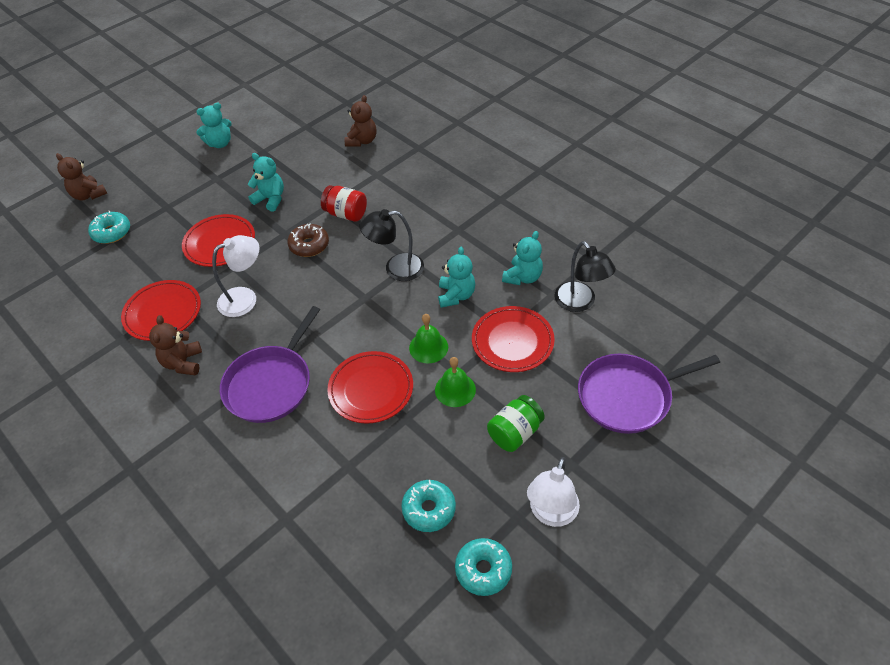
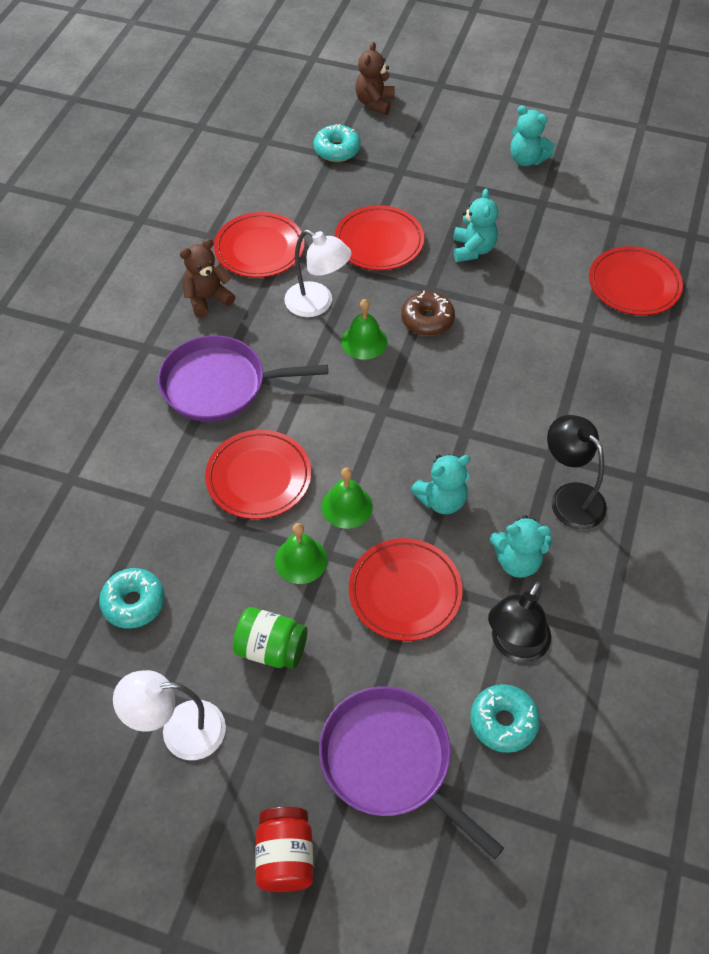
camera: 60 degrees right, 5 degrees up
(300, 285) = (364, 341): none -> green bell
(346, 214) = (499, 329): red jar -> red jar (285, 856)
(362, 141) = (634, 284): brown teddy bear -> red plate
(396, 268) = (445, 419): black lamp -> black lamp (570, 497)
(483, 570) = (83, 687): turquoise donut -> turquoise donut (503, 722)

